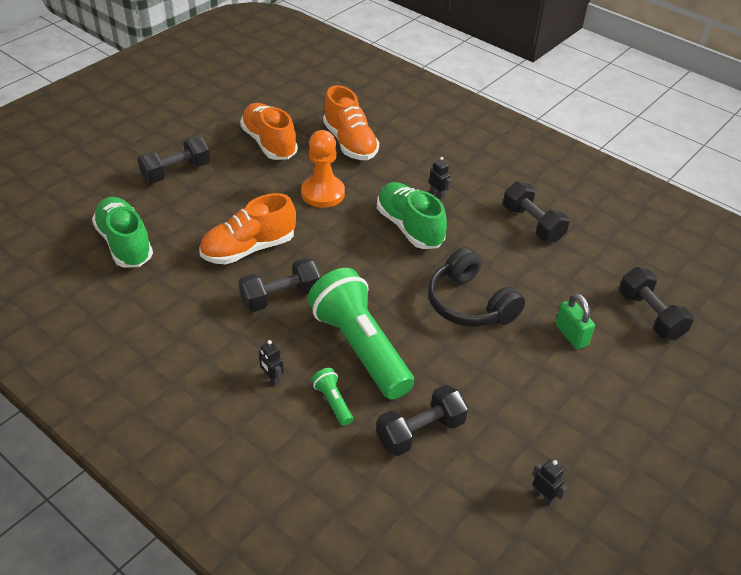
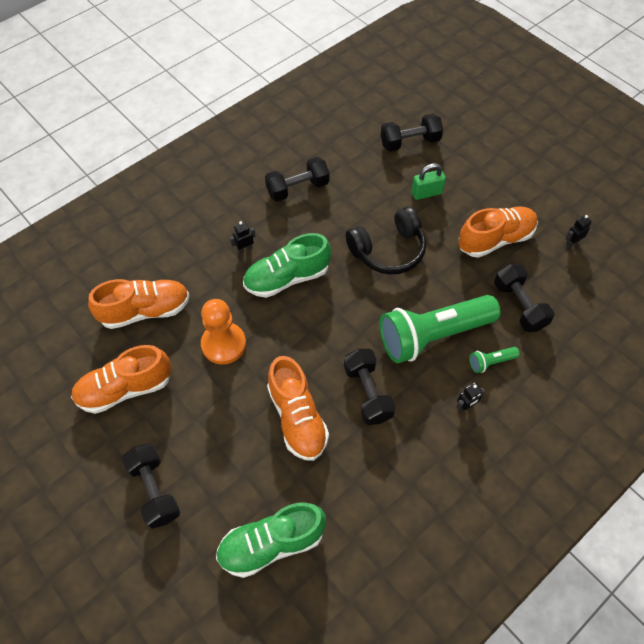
camera: 80 degrees left, 15 degrees up
(519, 407) = (495, 239): none -> orange shoe

